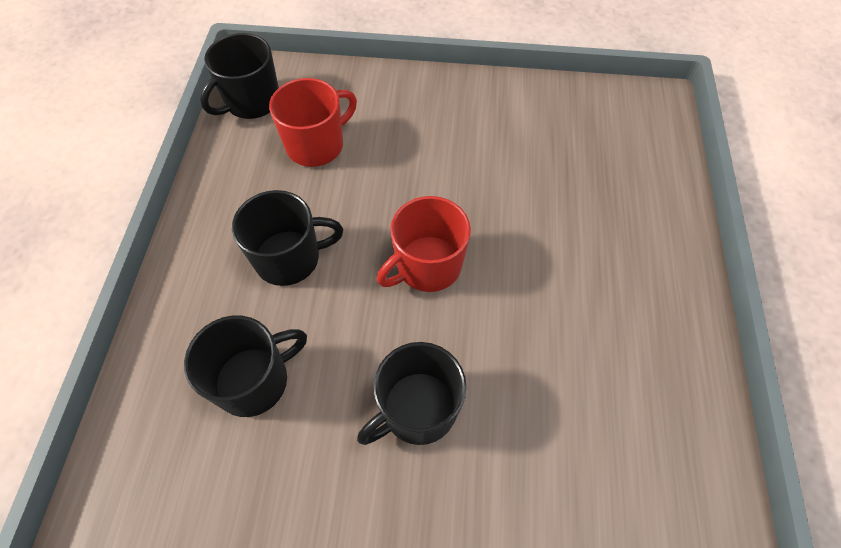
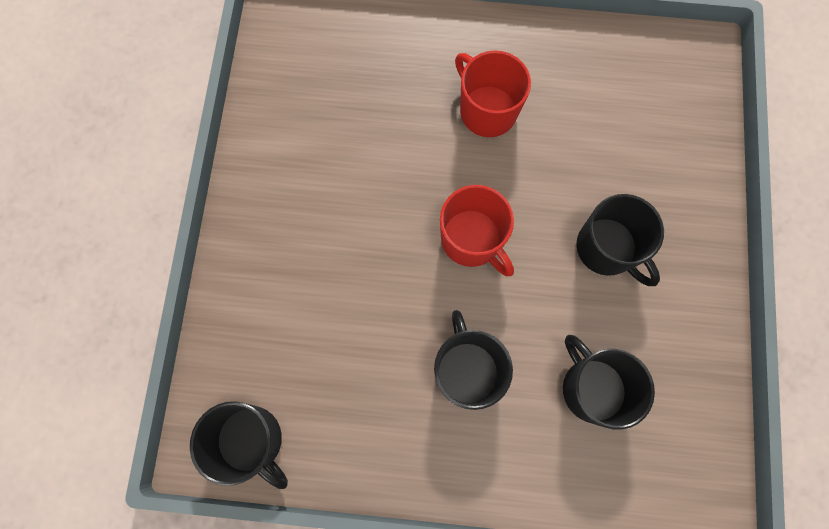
camera: 90 degrees left, 15 degrees up
(316, 145) = (322, 356): red mug -> red mug (487, 110)

